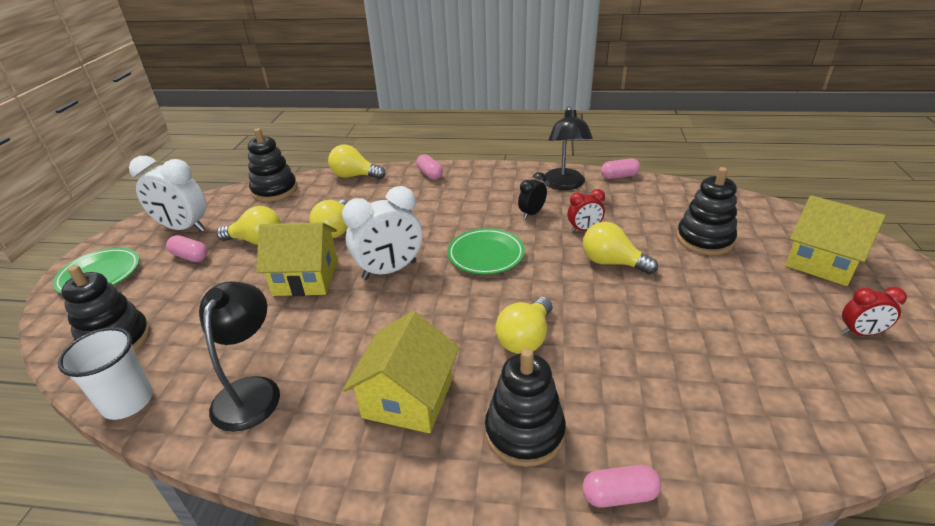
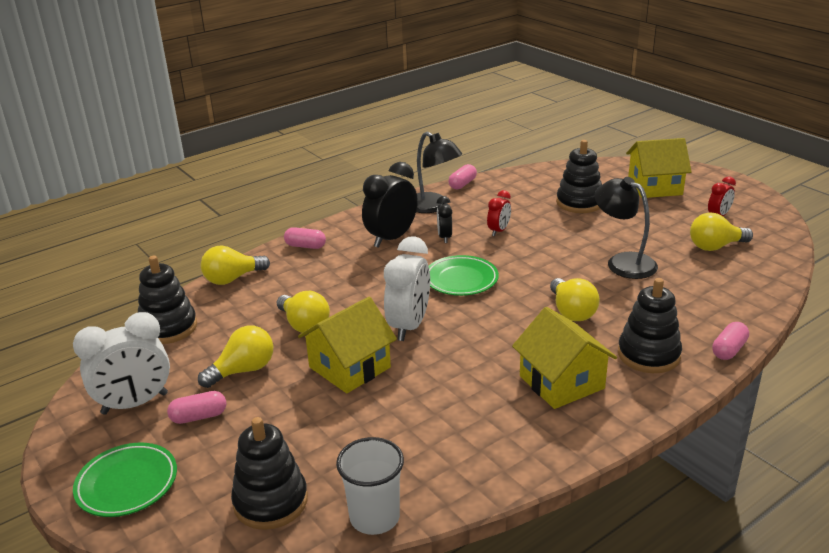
camera: 45 degrees left, 5 degrees down
(251, 391) = (455, 447): black lamp -> black lamp (623, 262)
(492, 195) = (391, 238): none -> black clock
(612, 263) = (549, 243): yellow light bulb -> yellow light bulb (715, 246)

